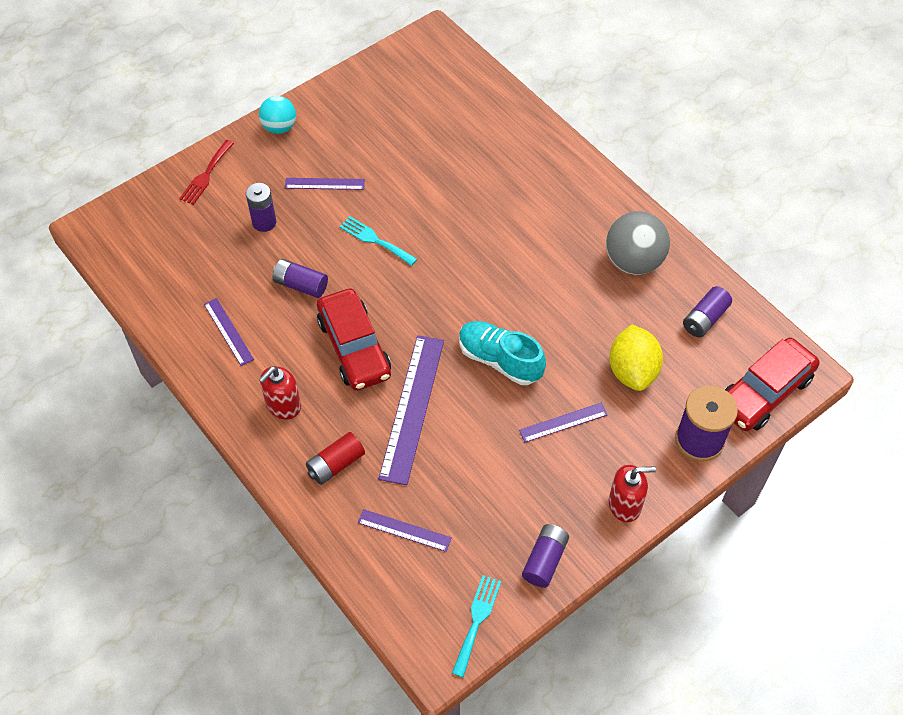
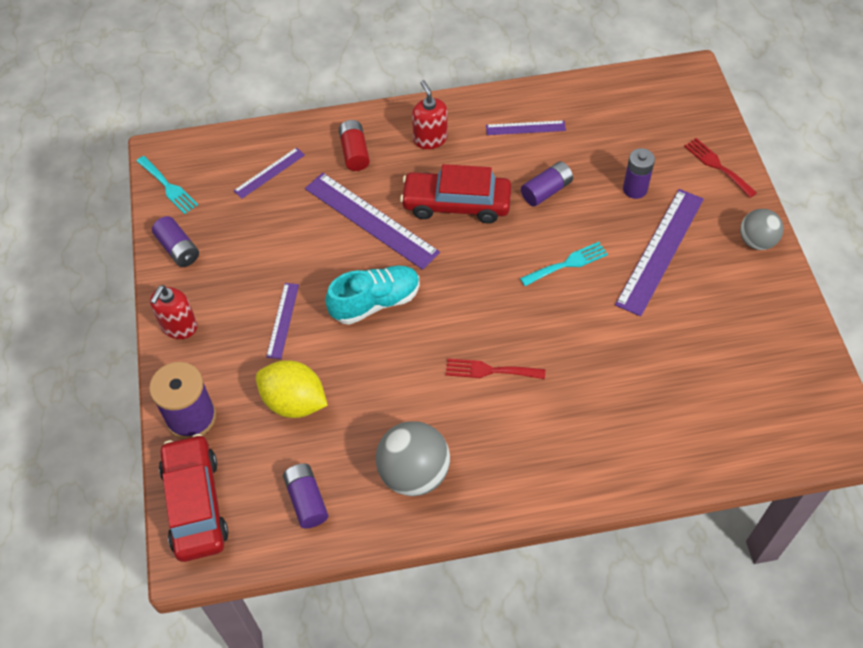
camera: 120 degrees right, 0 degrees up
(279, 127) = (756, 241): turquoise ball -> grey ball
(324, 184) = (660, 251): purple ruler -> purple ruler, size x1.89
(513, 251) = (490, 370): none -> red fork

